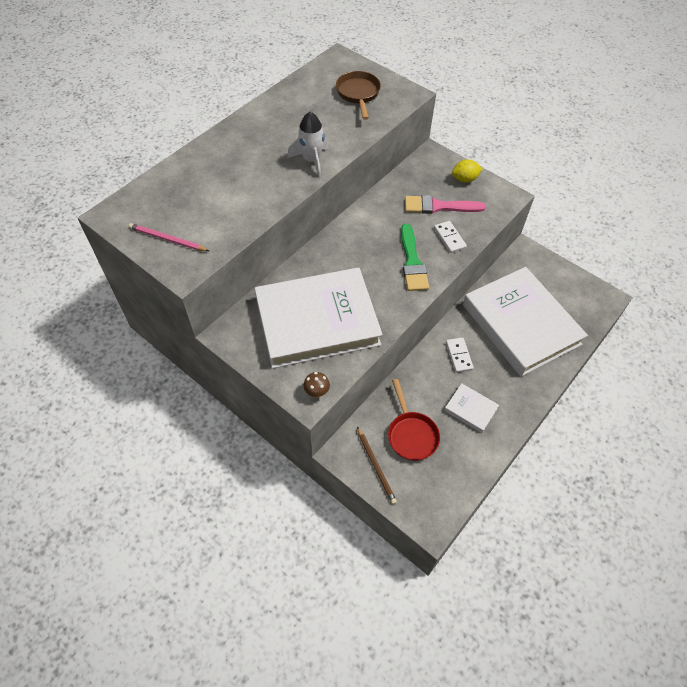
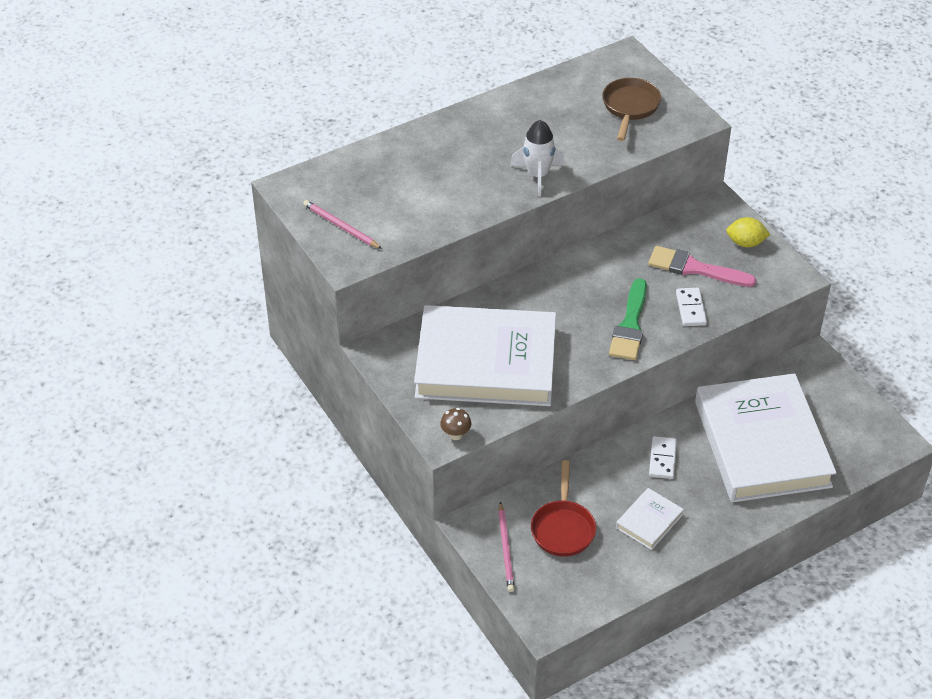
camera: 20 degrees right, 10 degrees down
(376, 466) = (506, 549): brown pencil -> pink pencil
(470, 409) = (649, 521): white book -> white book turned 75 degrees clockwise

